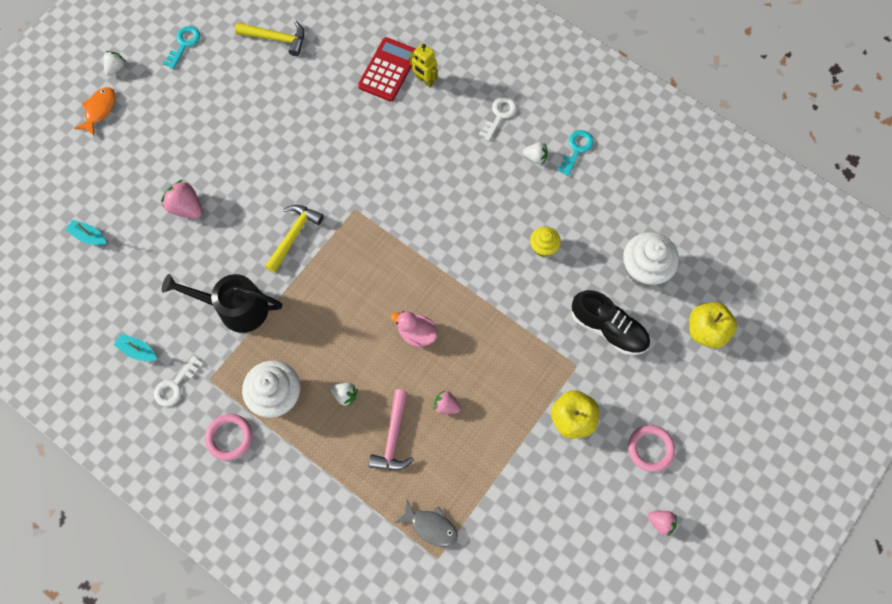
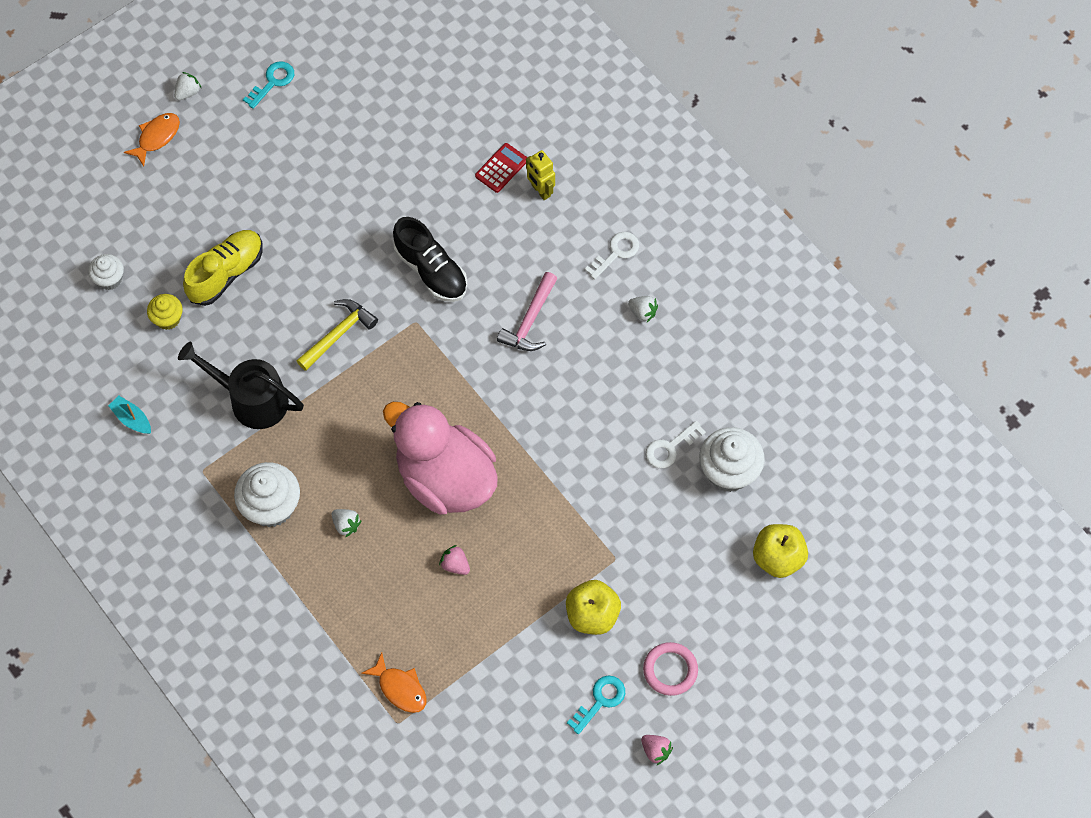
camera: 15 degrees right, 5 degrees down
(89, 236) = (109, 279): turquoise boat -> white cupcake
(175, 385) = (163, 466): white key -> white key (670, 448)
(186, 207) = (226, 273): pink strawberry -> yellow shoe
(229, 437) = (207, 538): pink ring -> none
(276, 39) = (381, 100): yellow hammer -> none
(388, 70) = (501, 168): red calculator -> red calculator, size x0.64
(393, 437) = (386, 584): pink hammer -> pink hammer (530, 320)
(416, 333) = (445, 478): pink duck -> pink duck, size x2.34
(431, 526) = (400, 688): grey fish -> orange fish
(543, 247) = (619, 418): yellow cupcake -> yellow cupcake (168, 319)
(576, 149) = (694, 315): turquoise key -> turquoise key (600, 701)
(608, 328) = (665, 527): black shoe -> black shoe (431, 270)

